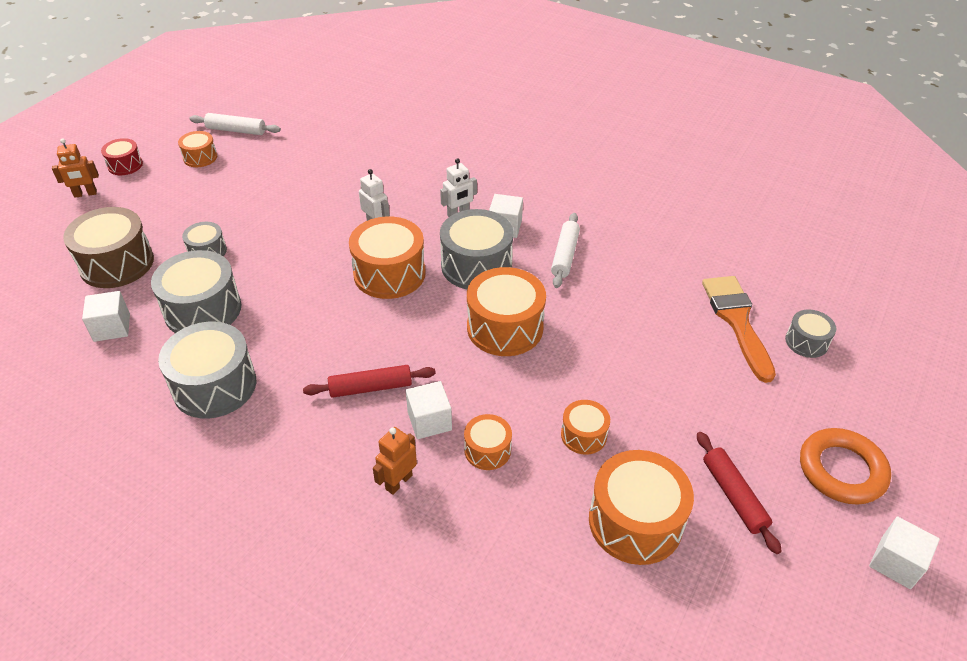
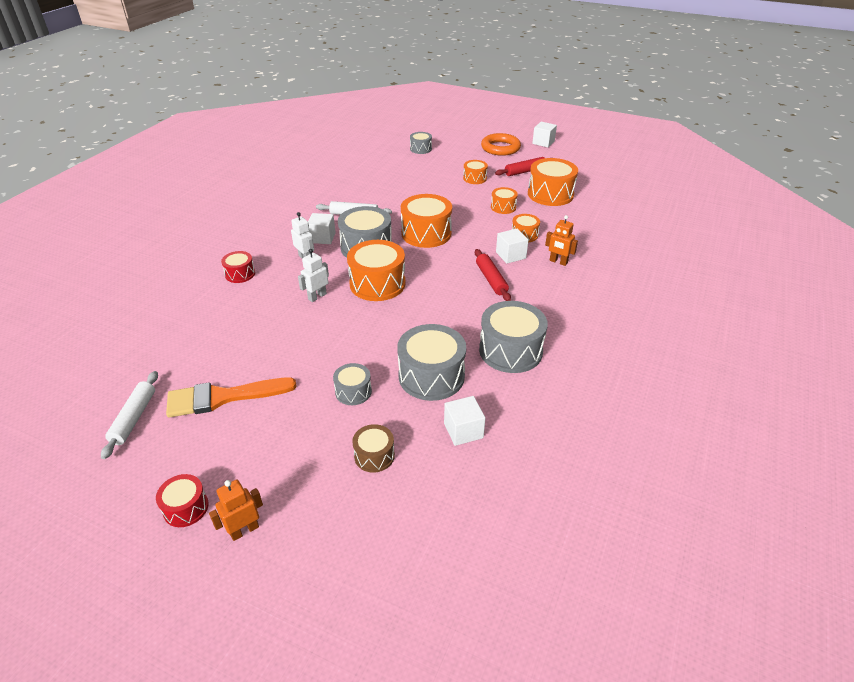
camera: 95 degrees left, 5 degrees down
(85, 194) = (244, 530): orange robot -> orange robot turned 105 degrees counterclockwise
(117, 263) = (374, 456): brown drum -> brown drum, size x0.54
(200, 157) = (185, 437): orange drum -> orange drum (475, 178)
(435, 168) = (240, 274): none -> red drum
(737, 321) = (408, 164): orange brush -> orange brush (223, 397)

